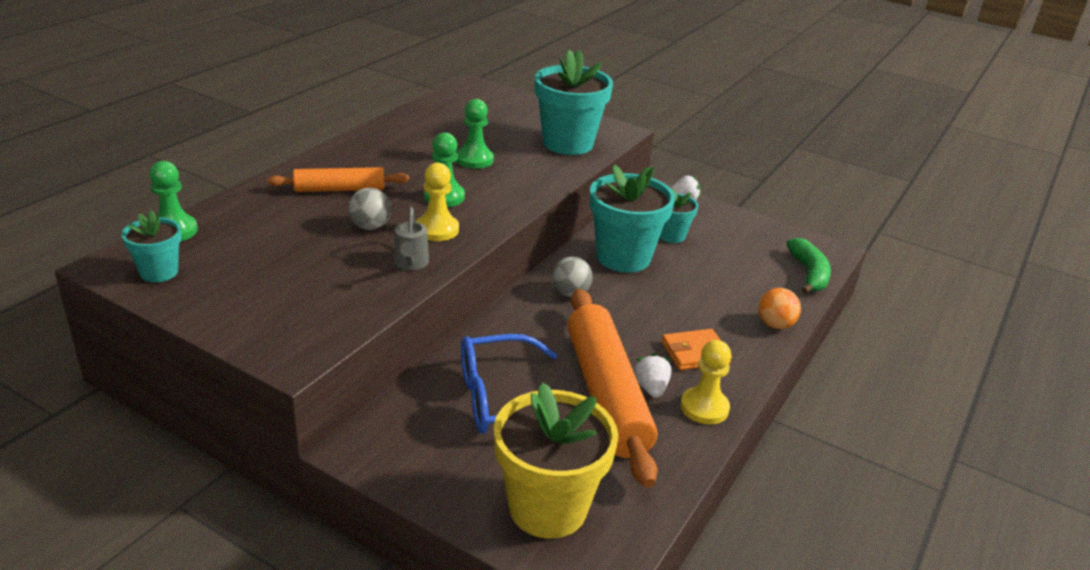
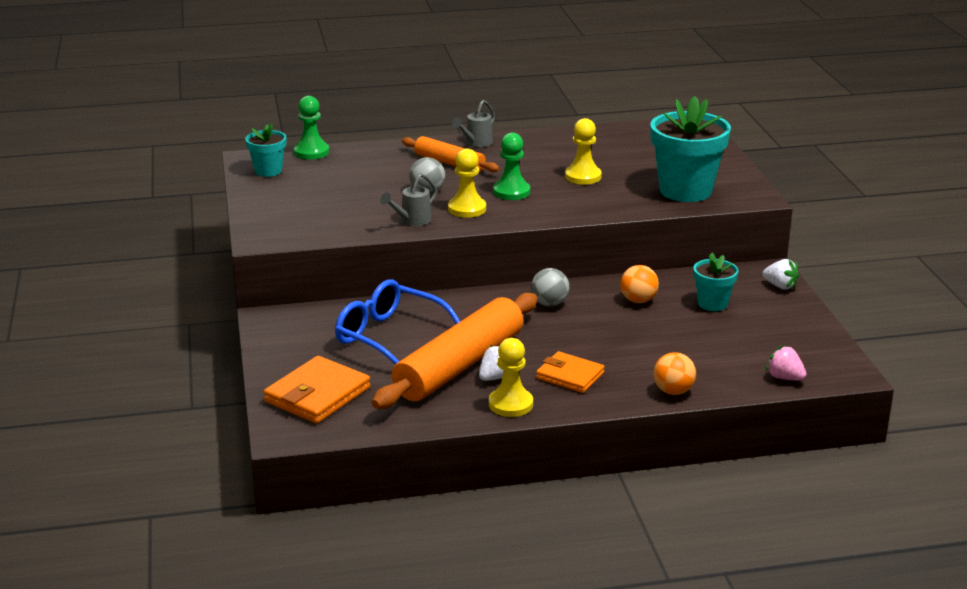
camera: 50 degrees right, 5 degrees down
(329, 160) = (476, 143): none -> grey watering can
(474, 159) = (583, 176): green pawn -> yellow pawn
(548, 508) = (317, 395): yellow flower pot -> orange wallet
(623, 257) = (638, 300): turquoise flower pot -> orange ball
(809, 274) = (784, 378): green banana -> pink strawberry

